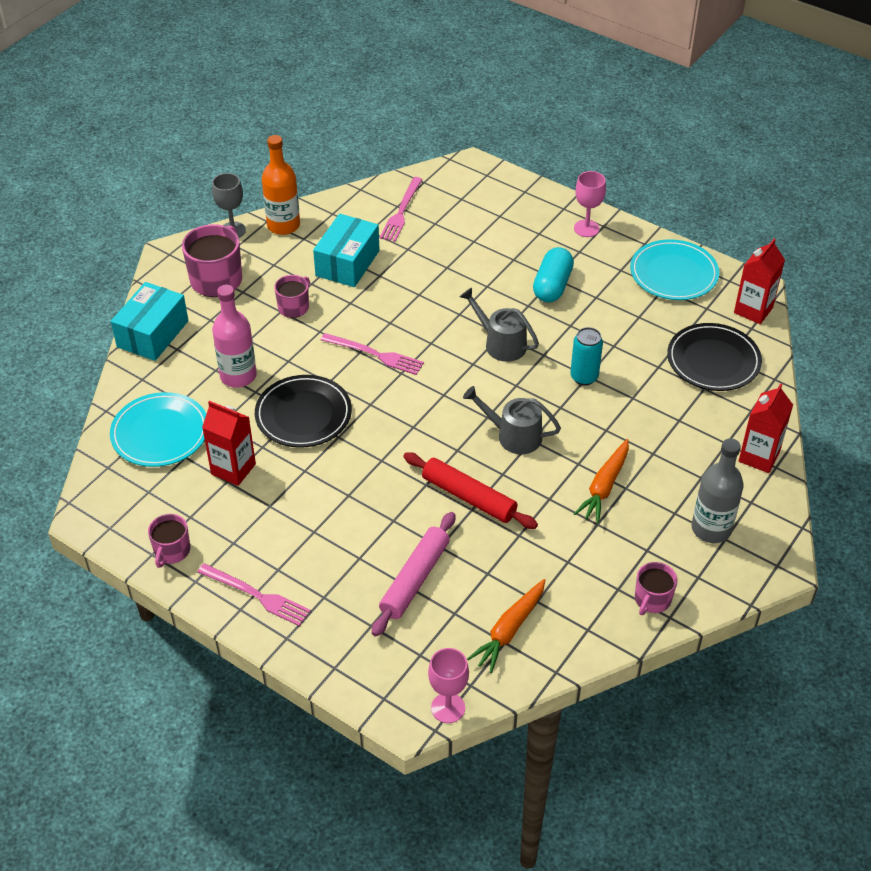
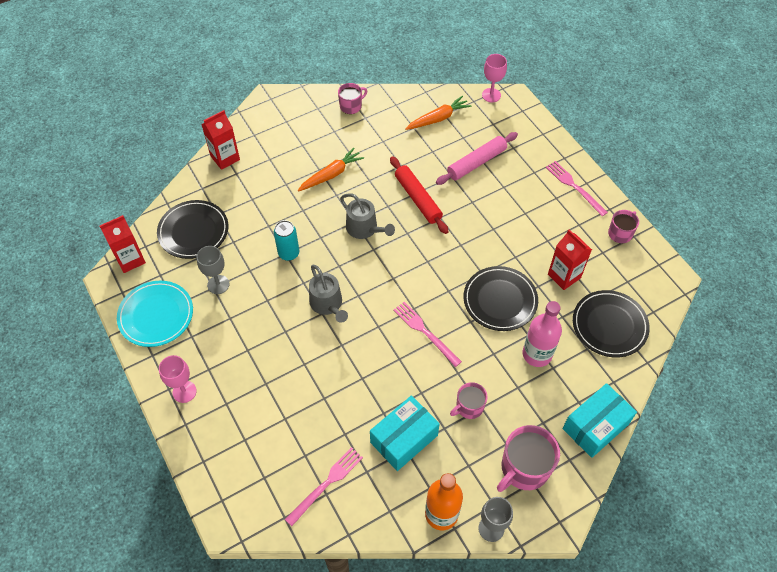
camera: 155 degrees left, 10 degrees up
(160, 433) = (609, 325): turquoise plate -> black plate
(552, 286) = (254, 342): turquoise capsule -> none
(635, 321) = (218, 284): none -> grey goblet
(711, 529) = (289, 129): grey bottle -> none

